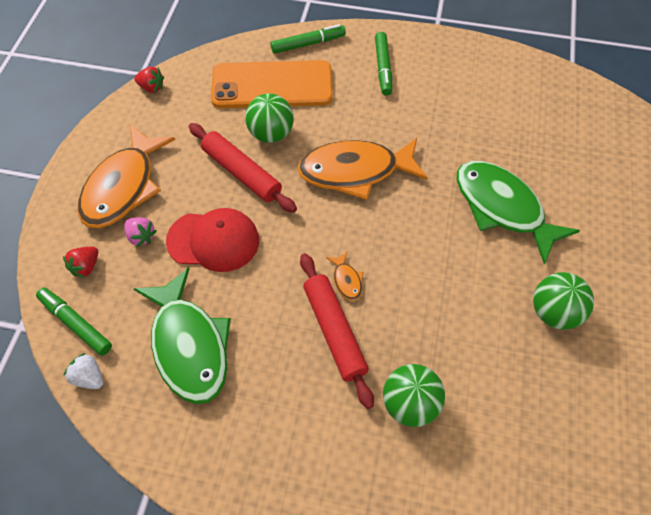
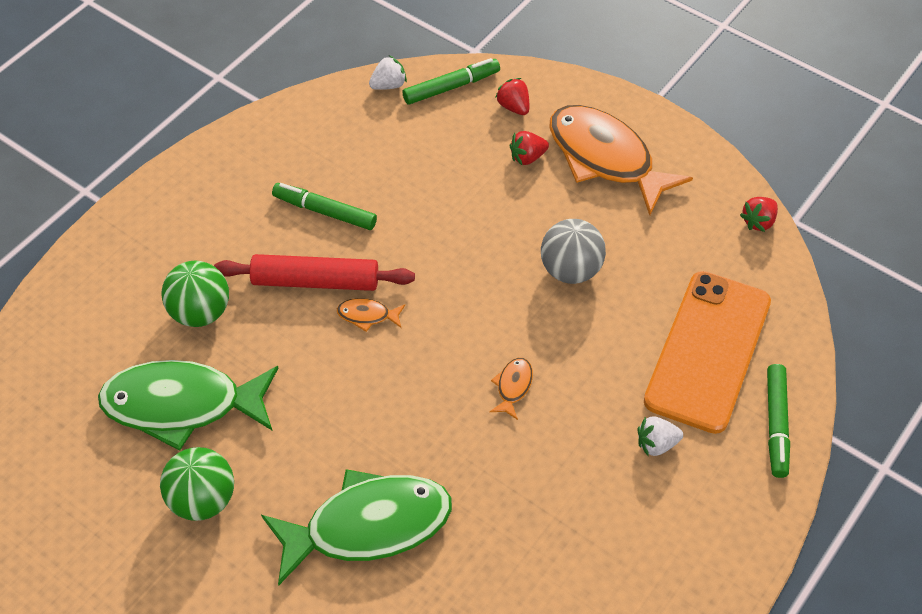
camera: 115 degrees right, 5 degrees down
(141, 237) = (527, 157): pink strawberry -> red strawberry
(189, 345) = (376, 162): green fish -> green fish (182, 405)
(213, 241) = (487, 215): red cap -> none
(242, 173) = (570, 270): red rolling pin -> grey ball
(271, 134) = (619, 320): green ball -> none
(353, 90) = (656, 444): none -> white strawberry
(355, 171) = (513, 386): orange fish -> orange fish, size x0.40
(383, 68) = (685, 501): green marker -> green marker (325, 212)

